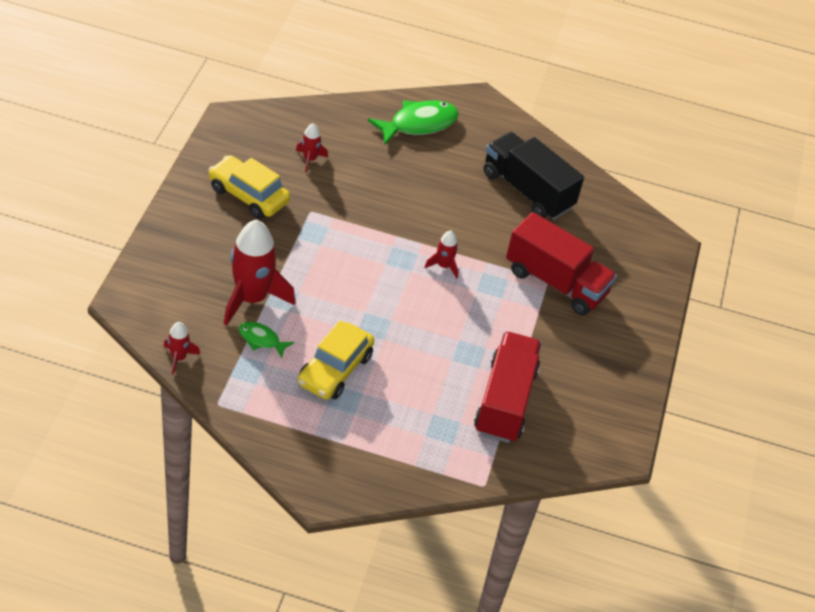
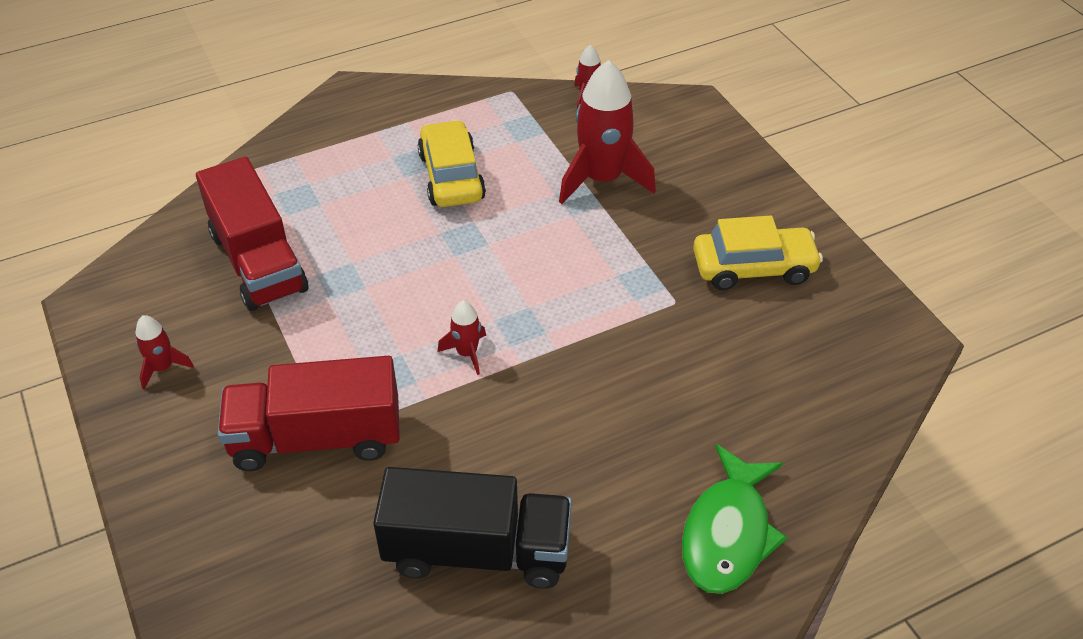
camera: 145 degrees right, 0 degrees up
(261, 340) = (545, 154): green fish -> none
(309, 159) = (764, 361): red rocket -> red rocket (163, 368)

